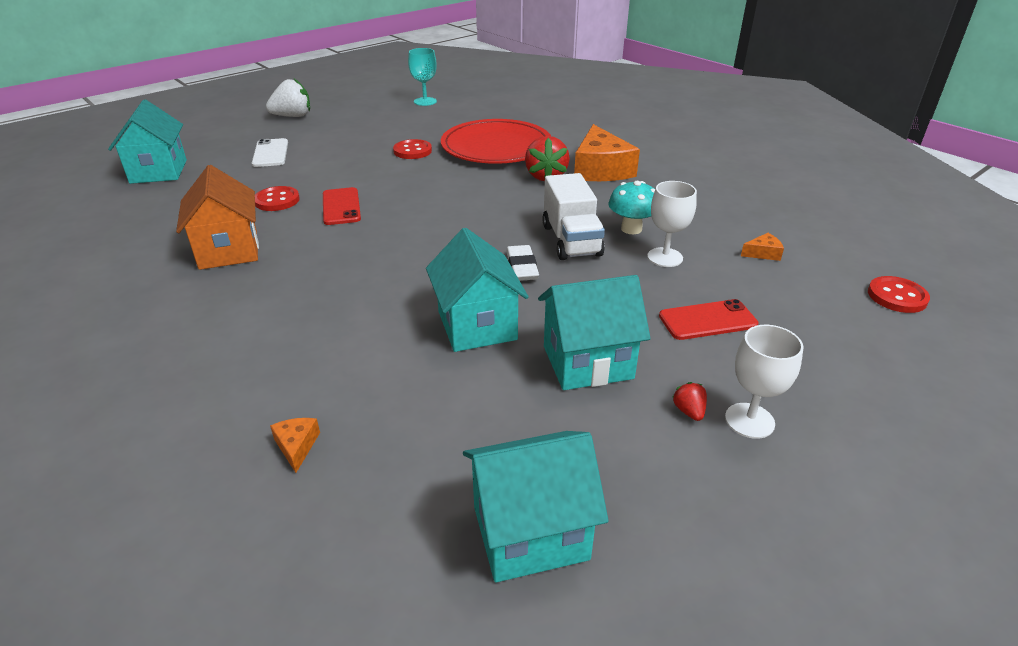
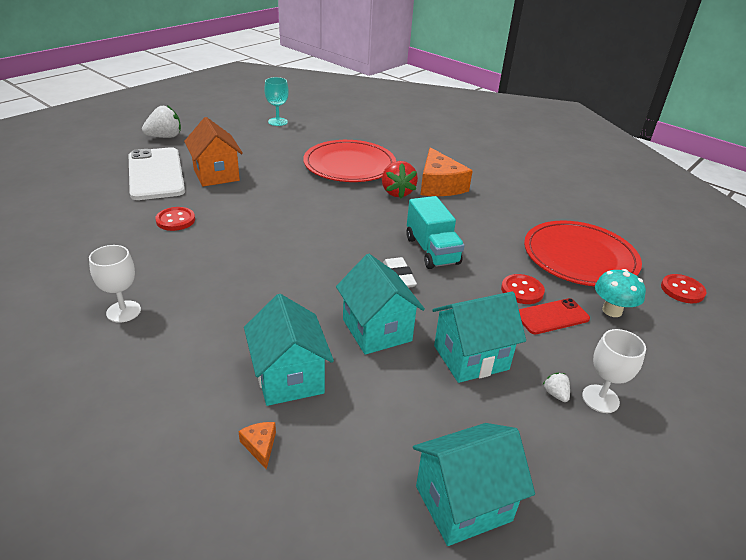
camera: 10 degrees left, 0 degrees up
(159, 171) = (58, 194): turquoise house -> turquoise house (289, 377)
(229, 250) = (147, 270): orange house -> orange house (216, 175)
(270, 153) = (156, 174): white phone -> white phone, size x1.86
(341, 207) = (234, 225): red phone -> none
(412, 151) = (280, 170): red button -> red button (522, 290)
(571, 240) = (432, 251): white truck -> turquoise truck
(631, 229) = (476, 239): turquoise mushroom -> turquoise mushroom (612, 311)
(665, 257) = (507, 263): white goblet -> white goblet (123, 311)
(689, 411) = (555, 394): red strawberry -> white strawberry
(763, 253) = (579, 257): orange cheese -> red plate

